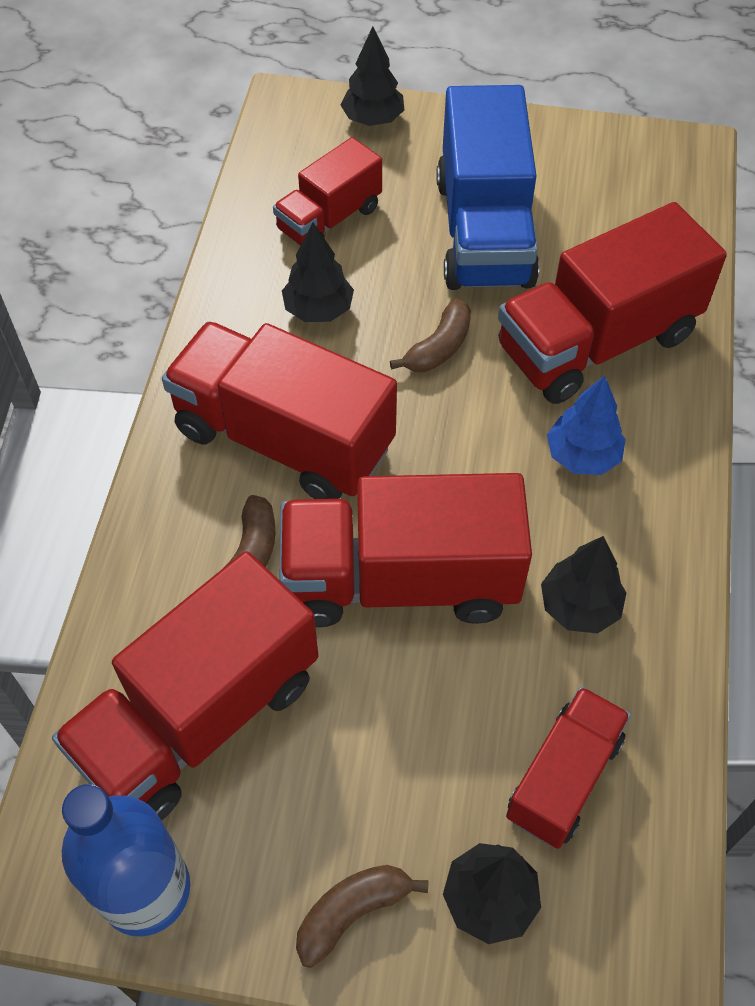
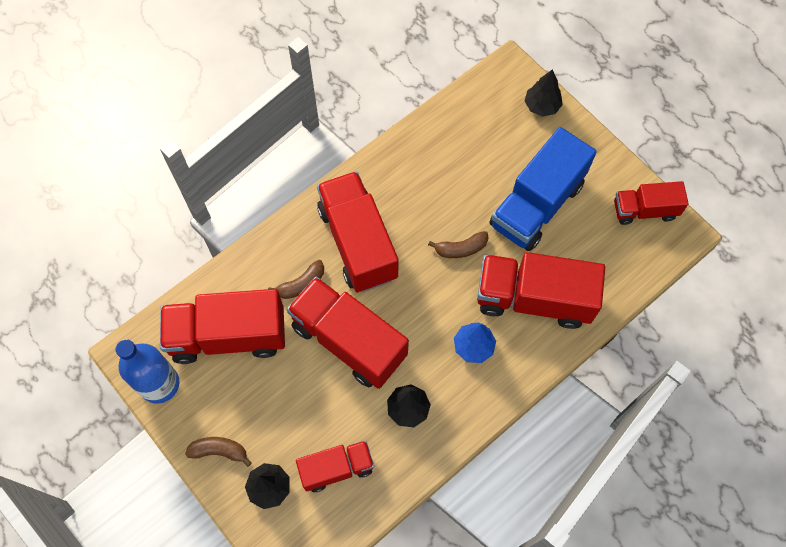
camera: 40 degrees right, 10 degrees up
(318, 310) = (426, 191): black tree -> none
(329, 219) = (472, 147): red truck -> red truck (644, 210)

